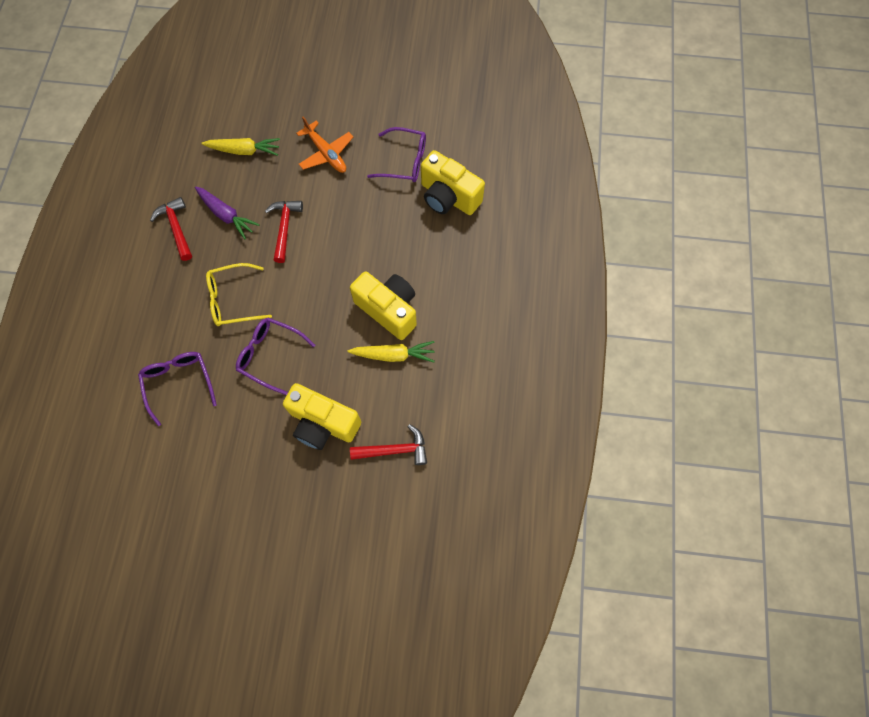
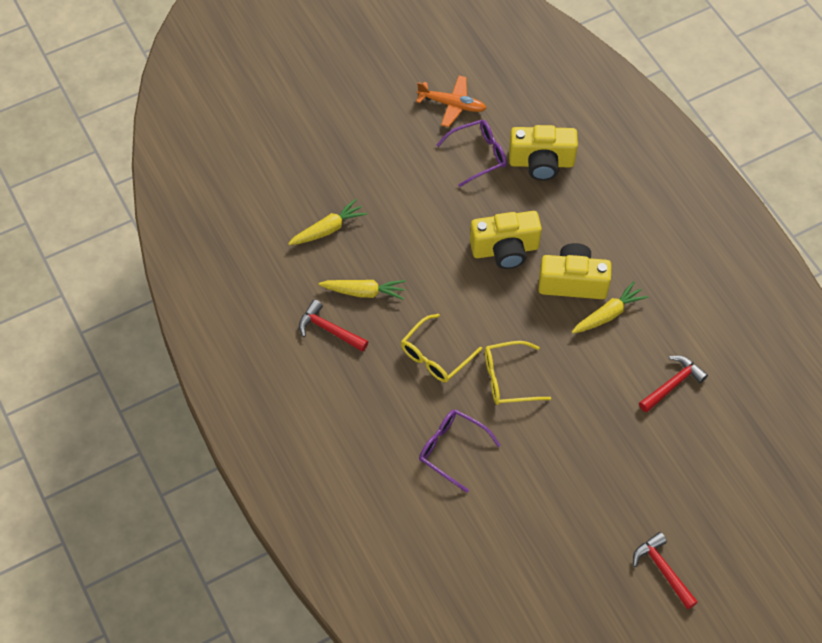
camera: 35 degrees left, 10 degrees down
(226, 215) = (364, 292): purple carrot -> yellow carrot
(270, 355) = (508, 379): purple glasses -> yellow glasses
(284, 227) = (425, 271): red hammer -> red hammer (662, 569)
(323, 423) = (599, 402): yellow camera -> yellow camera (505, 250)
(326, 153) = (404, 188): orange plane -> orange plane (452, 104)

